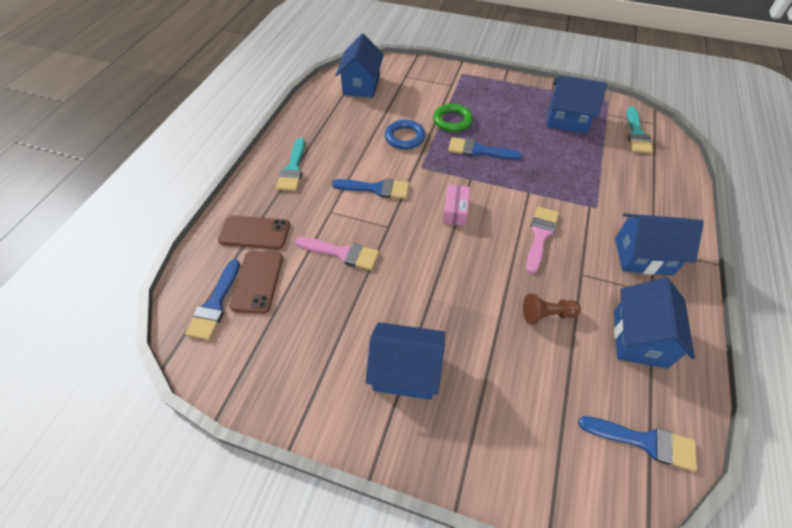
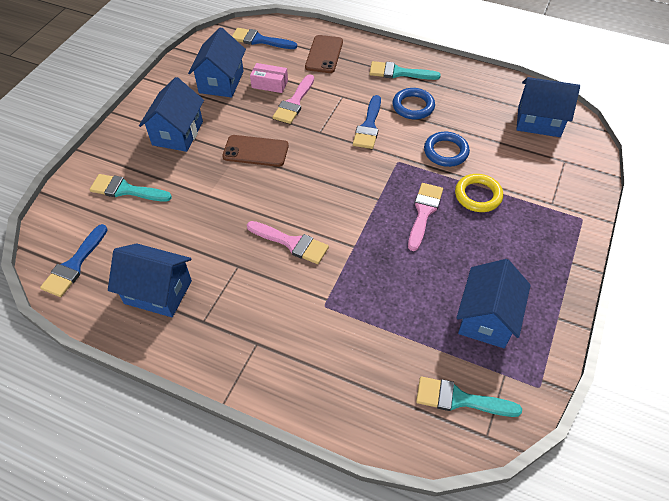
camera: 95 degrees right, 0 degrees up
(257, 281) = (275, 58): brown phone -> brown phone (255, 151)
(345, 158) = (413, 106): none -> blue ring
(452, 120) = (478, 195): green ring -> yellow ring
(455, 211) = (333, 180): pink box -> pink box (269, 84)
(478, 150) = (424, 212): blue brush -> pink brush
(515, 412) = (126, 190): none -> turquoise brush
(547, 314) = (201, 228): brown pawn -> none
(643, 256) = (248, 329): blue house -> blue house (221, 82)

